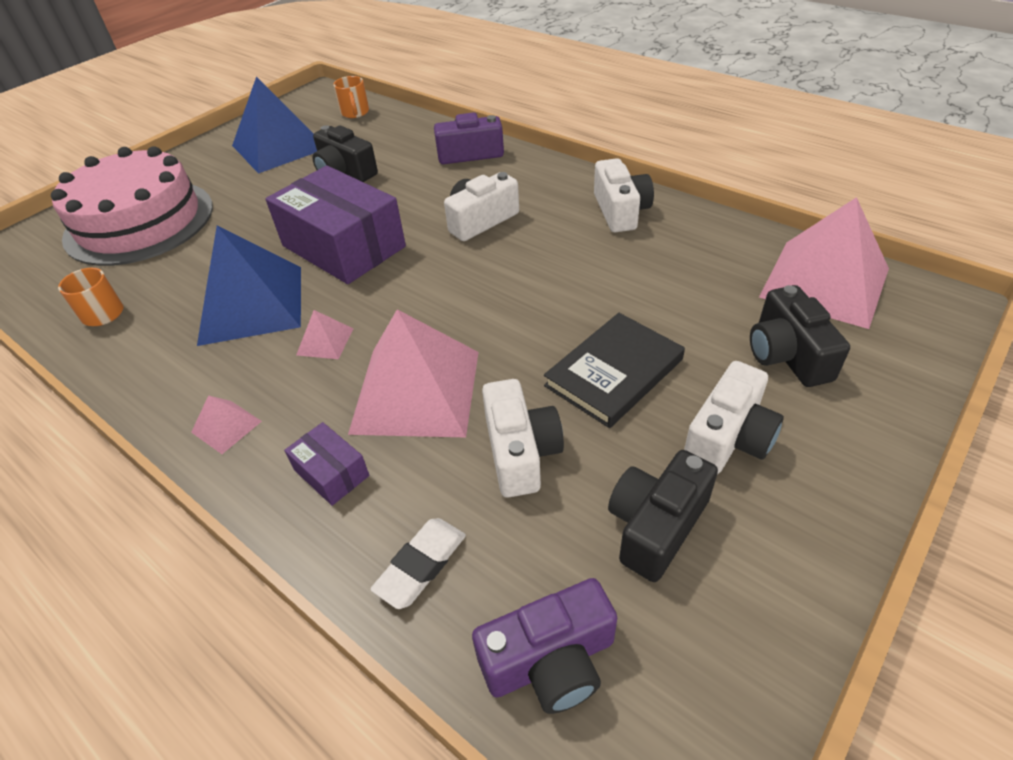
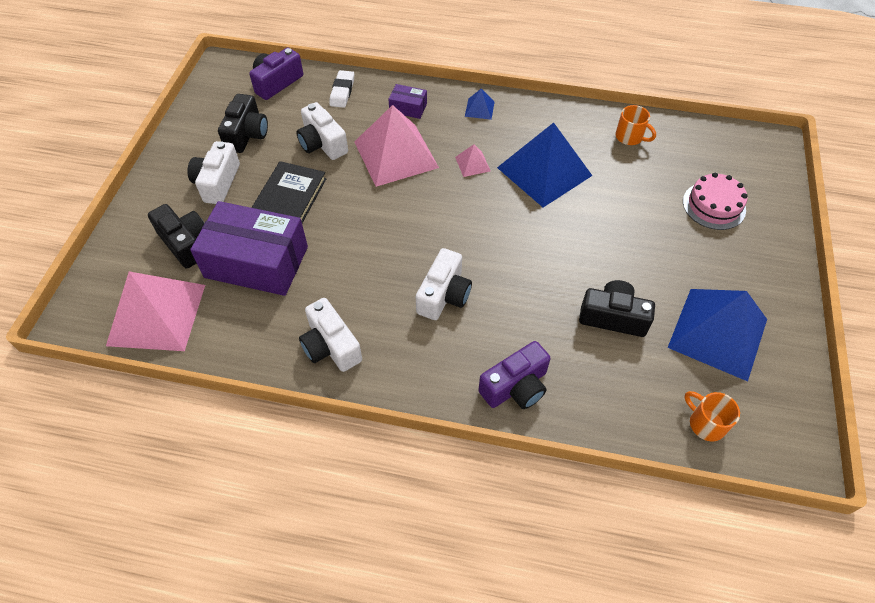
camera: 150 degrees right, 10 degrees up
(139, 221) = (714, 205): pink cake -> pink cake, size x0.51
(226, 426) = (479, 109): pink pyramid -> blue pyramid
(344, 246) = (530, 234): purple box -> purple box (256, 262)

